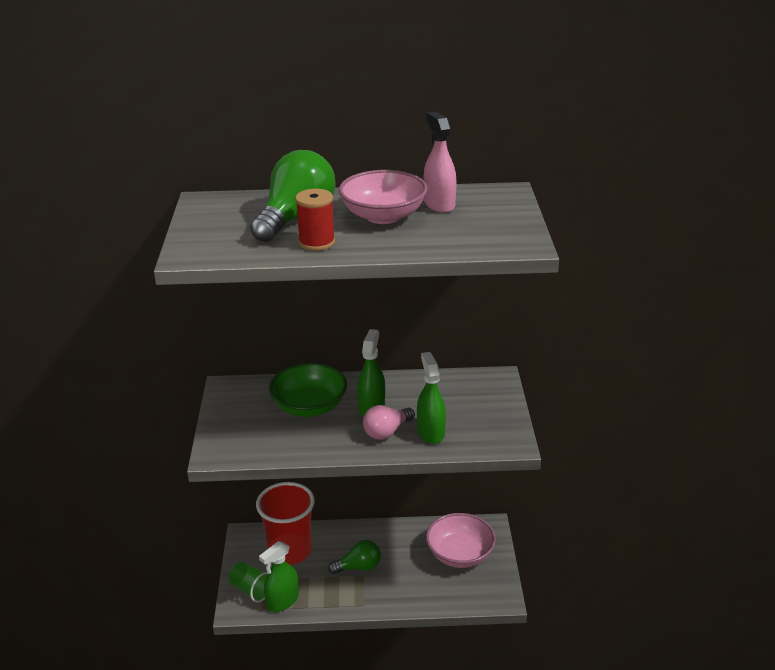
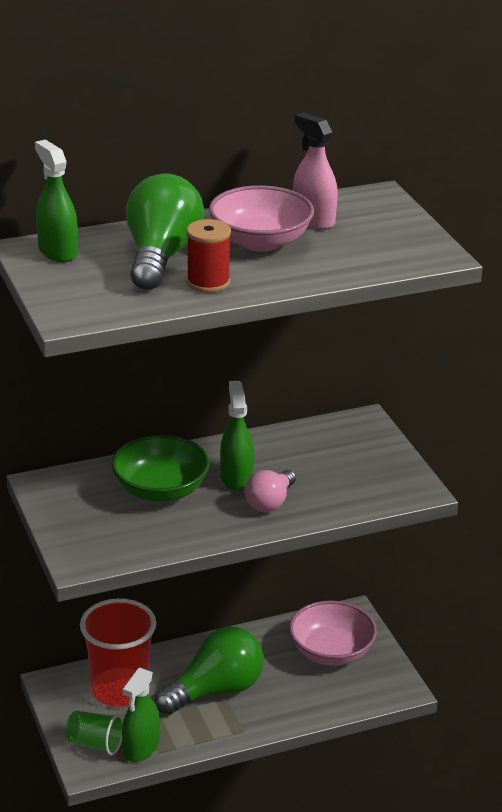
camera: 20 degrees left, 0 degrees up
(358, 567) = (216, 690): green light bulb -> green light bulb, size x1.73
(430, 432) = (321, 494): green spray bottle -> green spray bottle (57, 251)

